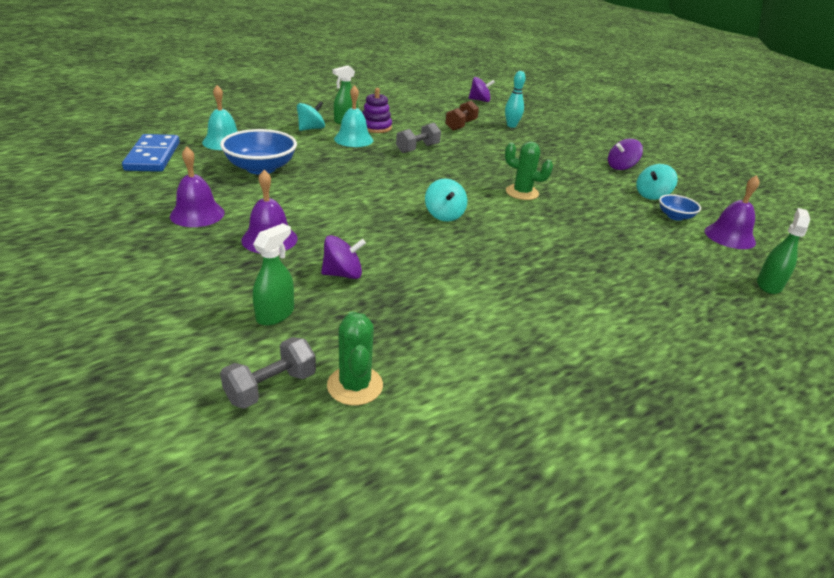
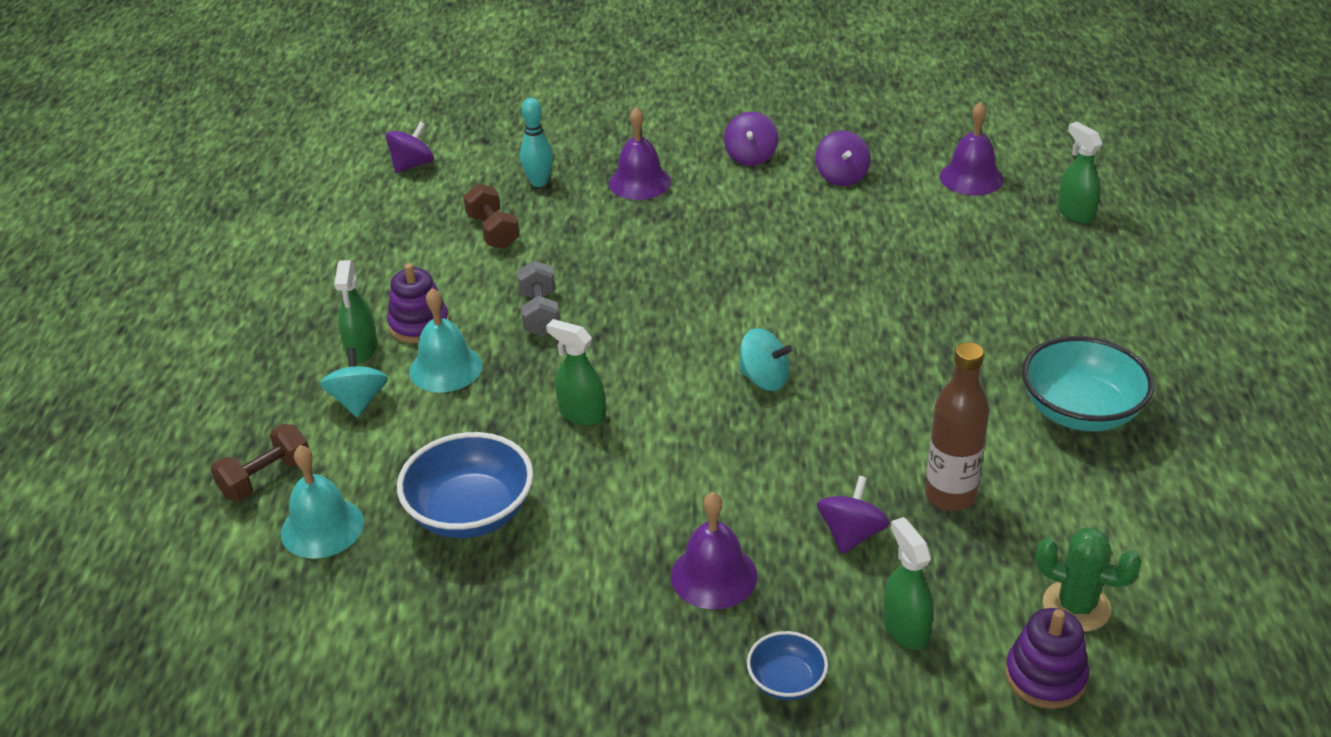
camera: 50 degrees left, 5 degrees up
(153, 156) = (309, 637): blue domino -> none
(197, 214) = (581, 633): purple bell -> purple bell (640, 182)
(244, 125) = (266, 478): none -> brown dumbbell
(271, 387) = (1045, 676): grey dumbbell -> purple stacking toy
(358, 175) = (581, 414): none -> green spray bottle
(414, 302) = (950, 496): none -> brown bottle
(522, 192) = (755, 280): green cactus -> none
(562, 338) = (1080, 411): none -> turquoise bowl
(652, 195) = (841, 176): turquoise spinning top -> purple spinning top
(675, 216) = (903, 190): blue bowl -> blue bowl (786, 681)

